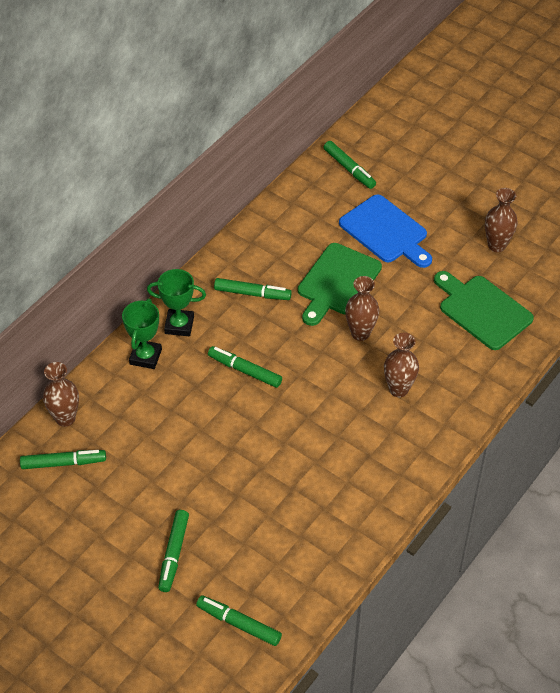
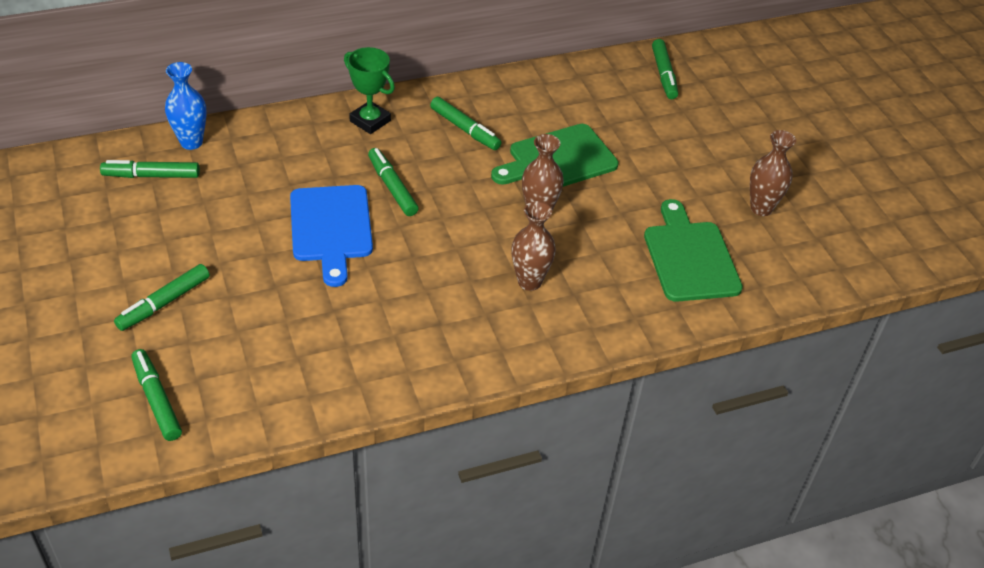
camera: 30 degrees right, 5 degrees down
(63, 463) = (151, 175): green marker -> green marker turned 150 degrees clockwise
(65, 418) = (191, 142): brown vase -> blue vase
(145, 357) = (313, 130): green trophy -> none
(385, 232) = (651, 141): blue cutting board -> blue cutting board (331, 228)

